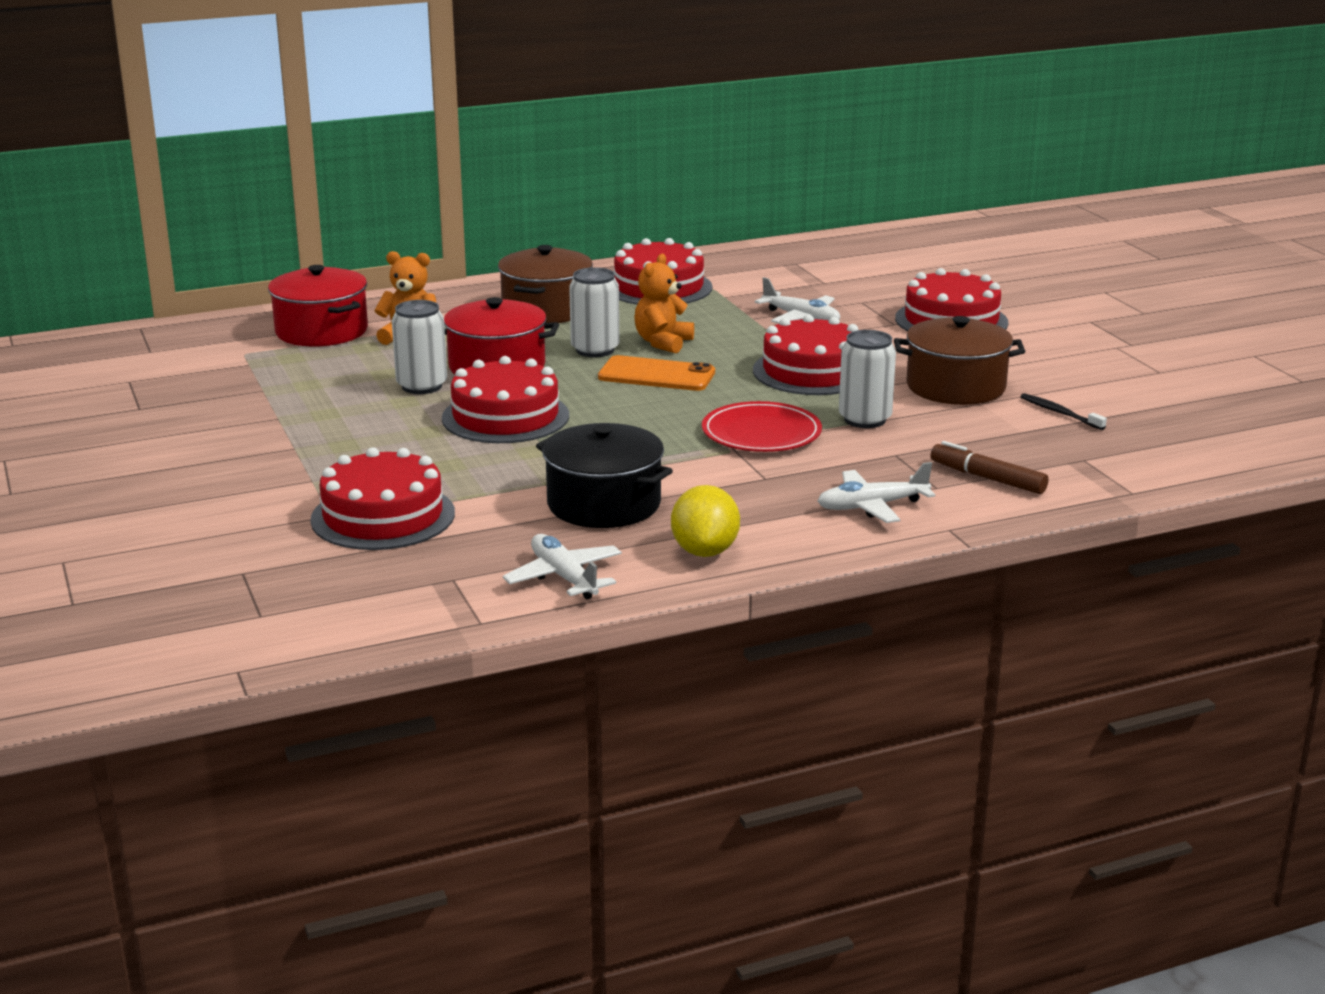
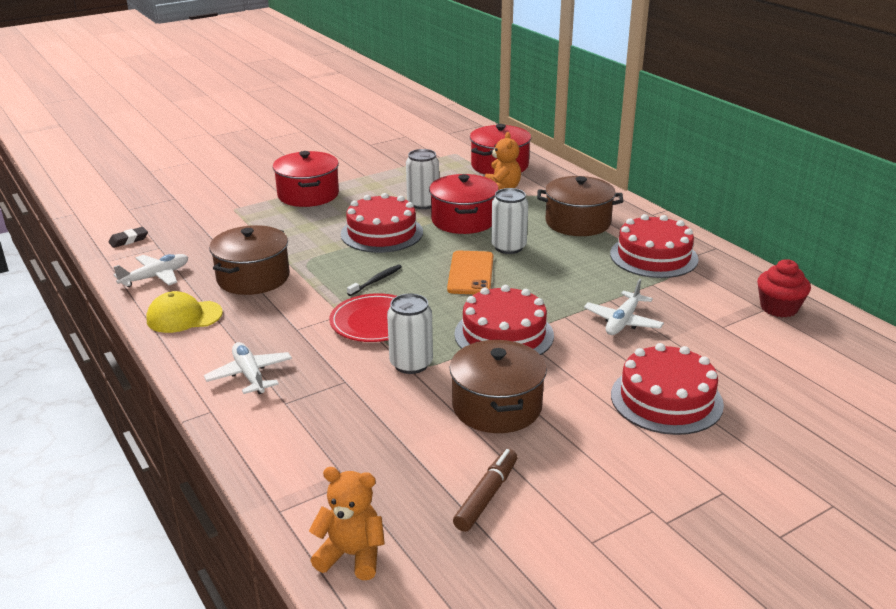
camera: 80 degrees right, 5 degrees up
(322, 461) = (308, 195): none -> red pot
(383, 516) = (237, 219): red cake -> none
(405, 607) = (129, 240): none -> black eraser
(604, 504) = (253, 277): black pot -> brown pot
(663, 343) = (535, 269): orange teddy bear -> orange teddy bear (352, 555)
(705, 551) = (184, 317): yellow lemon -> yellow cap
(794, 257) = (779, 308): none -> red cupcake
(987, 478) = (303, 428): brown marker -> brown marker (486, 496)
(1060, 413) = (453, 468): black toothbrush -> black toothbrush (376, 281)

